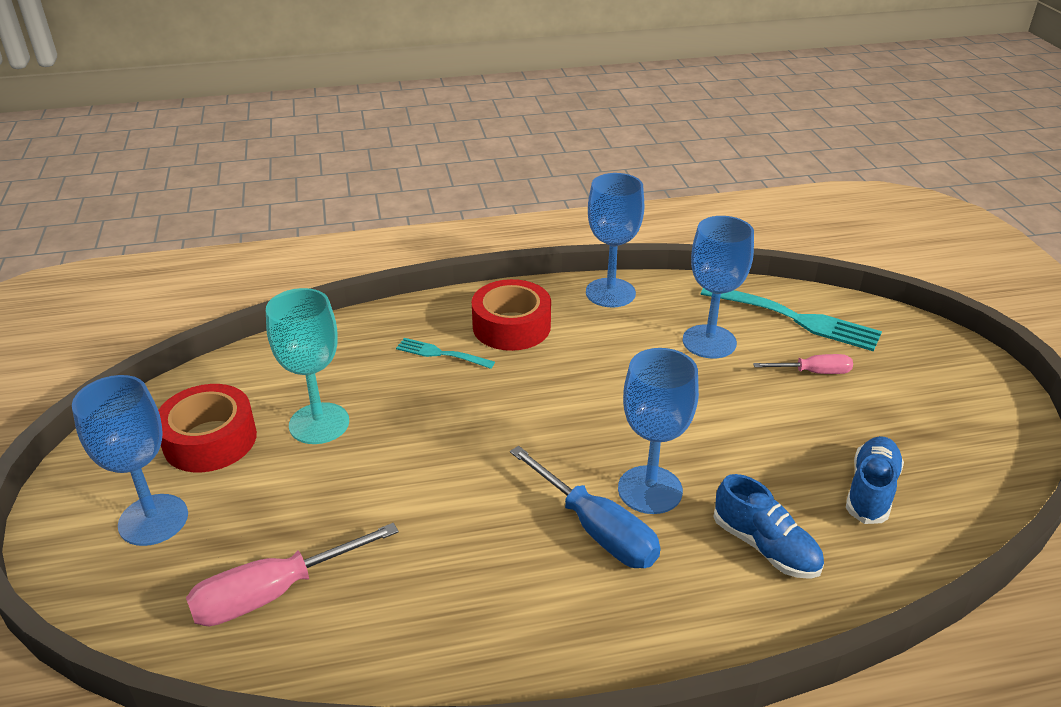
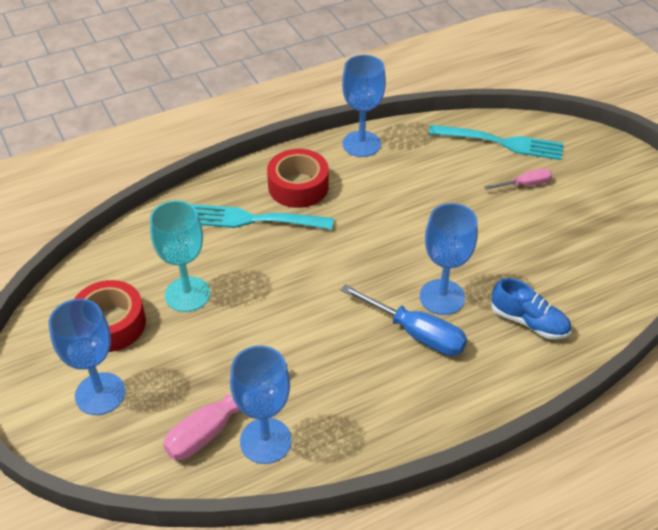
camera: 15 degrees left, 10 degrees up
(442, 354) = (255, 219): turquoise fork -> turquoise fork, size x1.84
(709, 342) = (446, 173): blue goblet -> blue goblet (265, 441)
(871, 491) = (585, 268): blue shoe -> none

